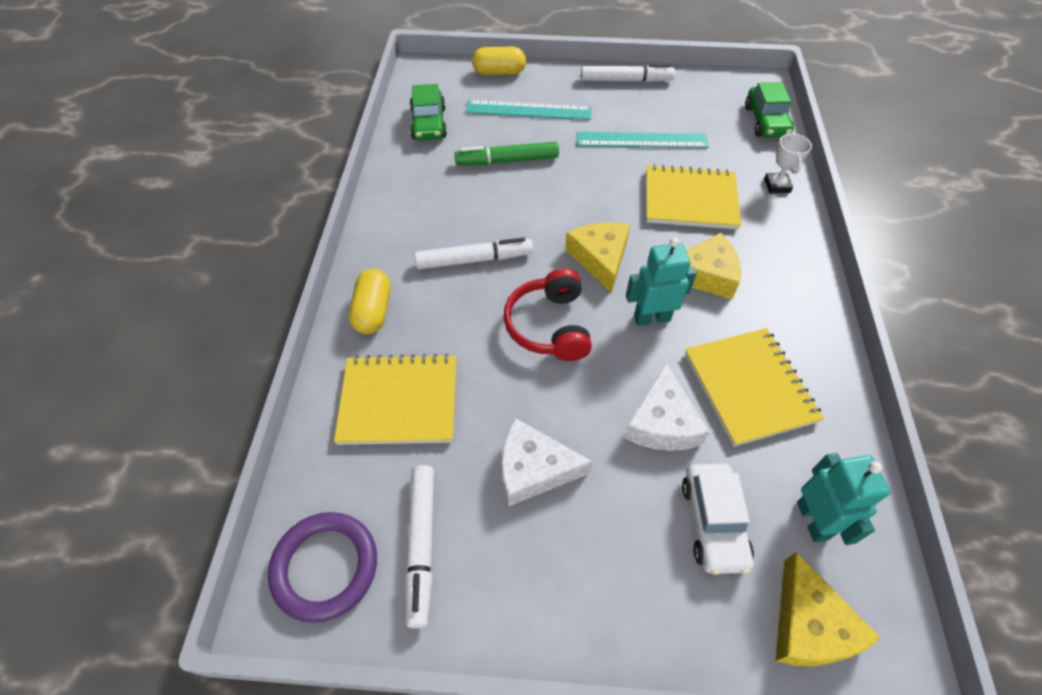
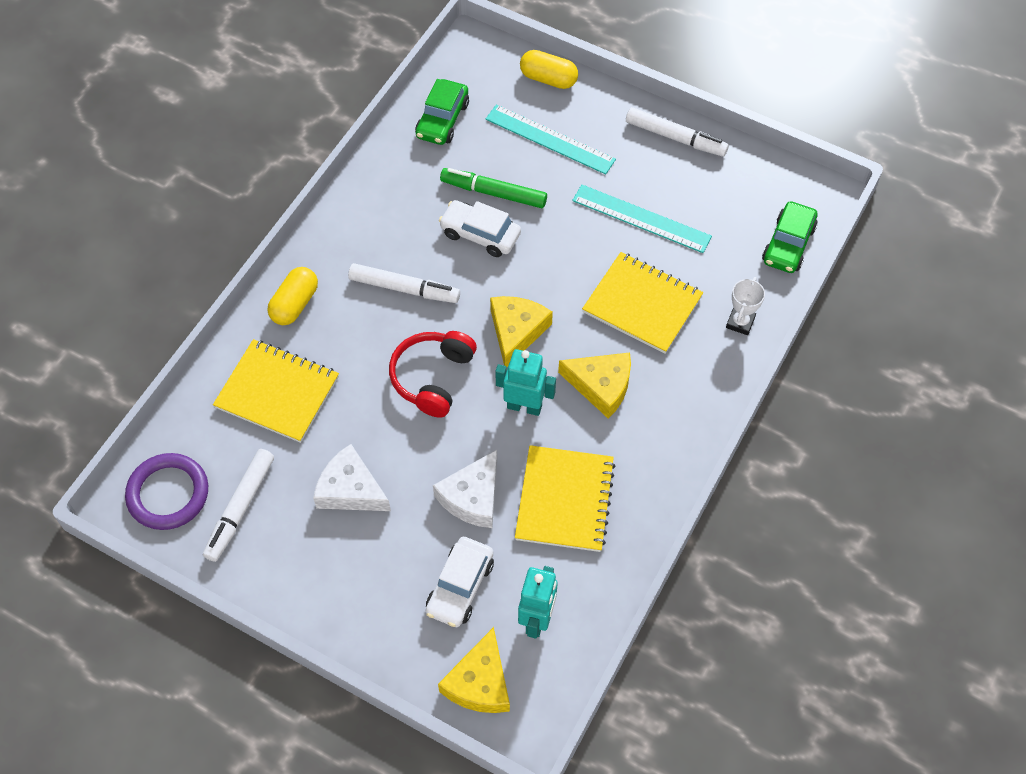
camera: 25 degrees right, 5 degrees up
(516, 194) = (480, 234): none -> white car

